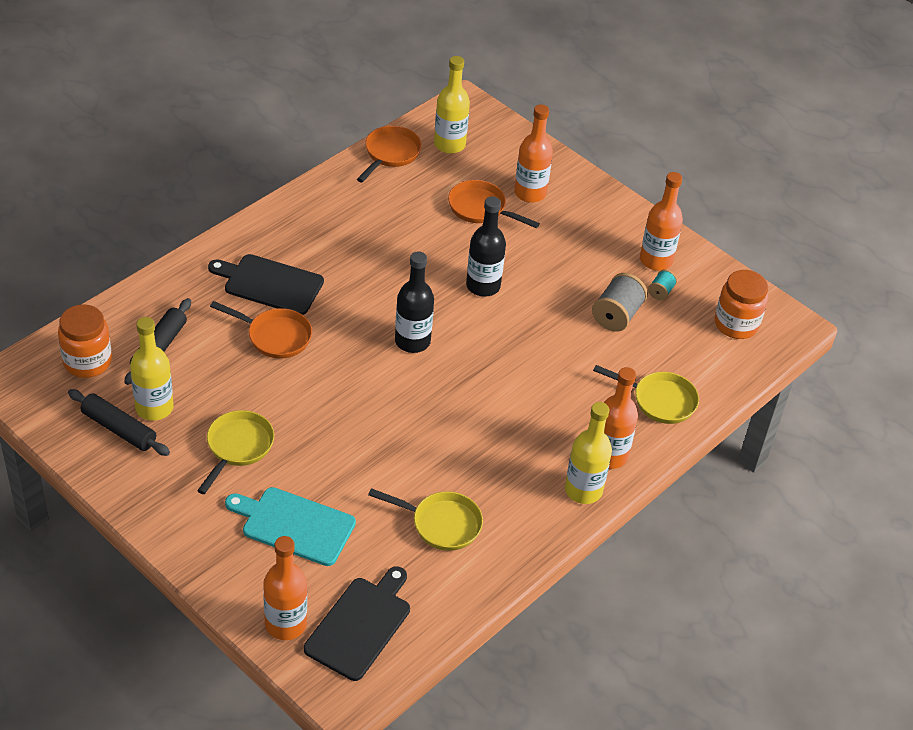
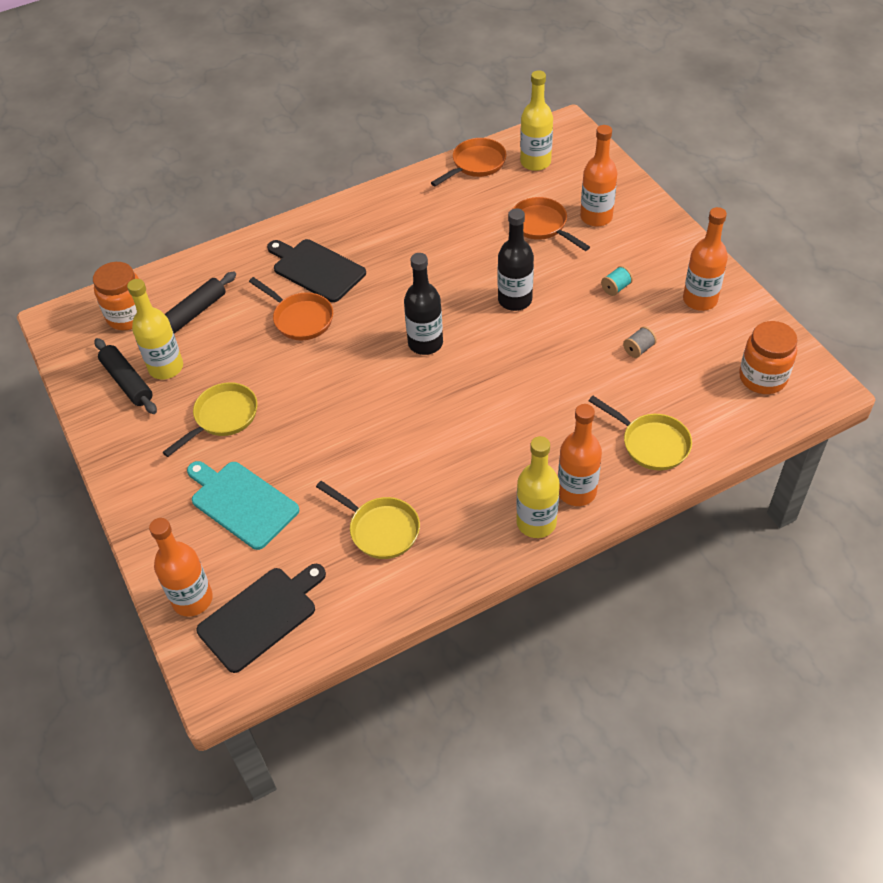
camera: 25 degrees right, 5 degrees up
(617, 315) = (638, 349): grey spool -> grey spool, size x0.54
(661, 292) = (693, 332): turquoise spool -> turquoise spool (616, 288)

